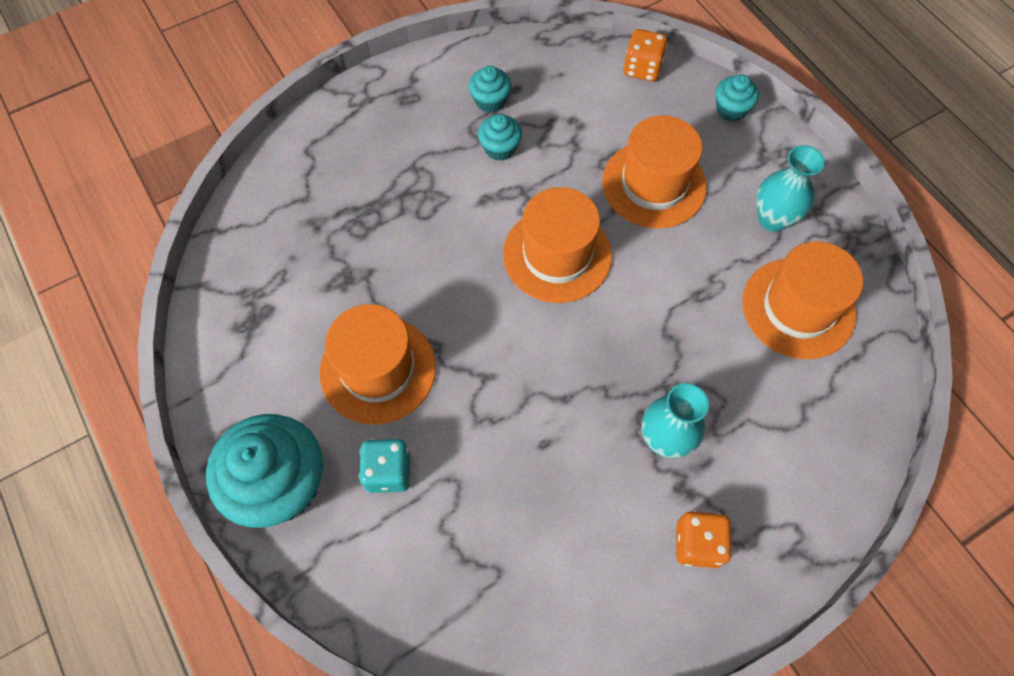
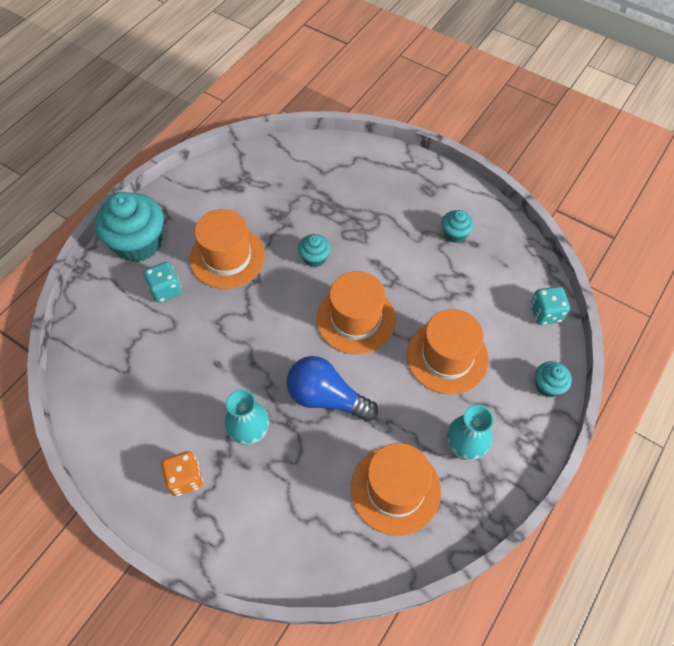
camera: 65 degrees right, 5 degrees down
(500, 148) = (420, 254): turquoise cupcake -> turquoise cupcake (314, 258)
(642, 69) = (545, 313): orange dice -> turquoise dice
(652, 332) = (326, 397): none -> blue light bulb

